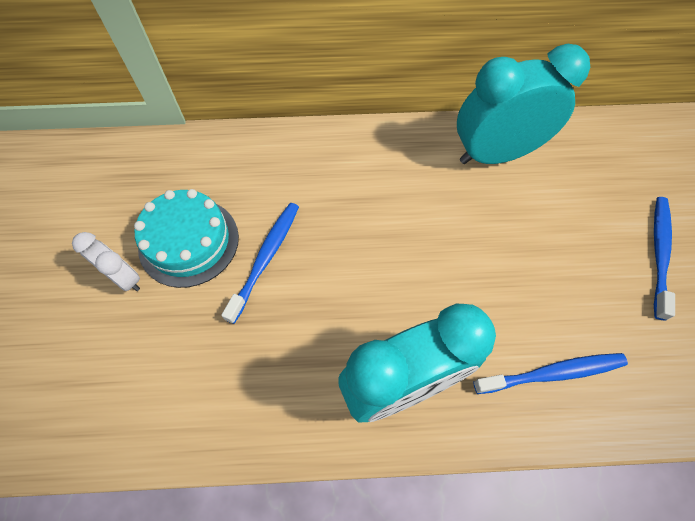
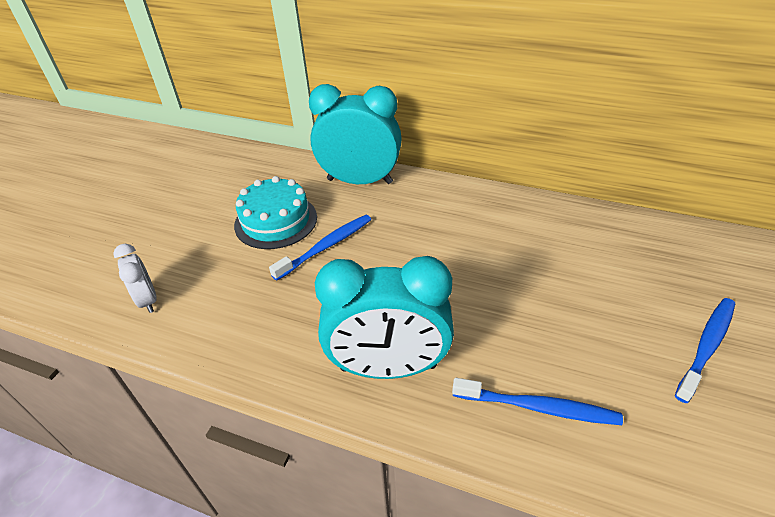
camera: 25 degrees right, 20 degrees down
(125, 278) = (218, 230): white clock -> white clock (148, 300)
(495, 154) = (566, 227): turquoise clock -> turquoise clock (359, 181)

